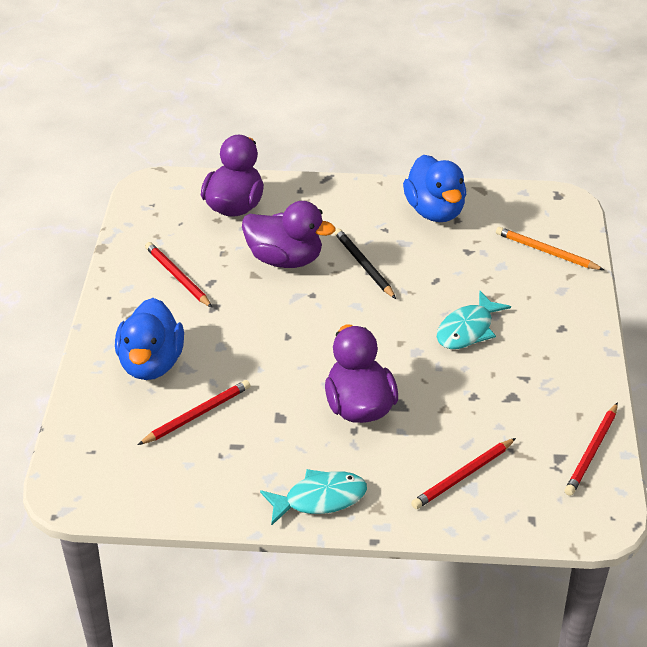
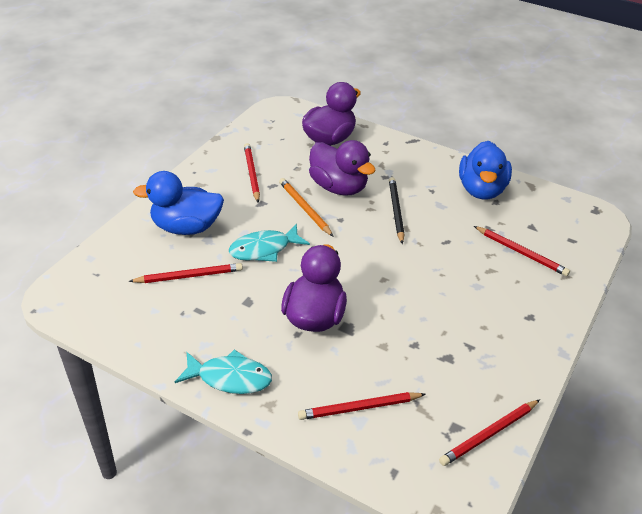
camera: 25 degrees right, 0 degrees up
(151, 363) = (186, 227): blue duck -> blue duck turned 60 degrees clockwise
(467, 330) = (446, 289): turquoise fish -> turquoise fish (264, 249)
(514, 266) = (521, 252): none -> red pencil
(546, 252) = (556, 251): orange pencil -> orange pencil (304, 209)

